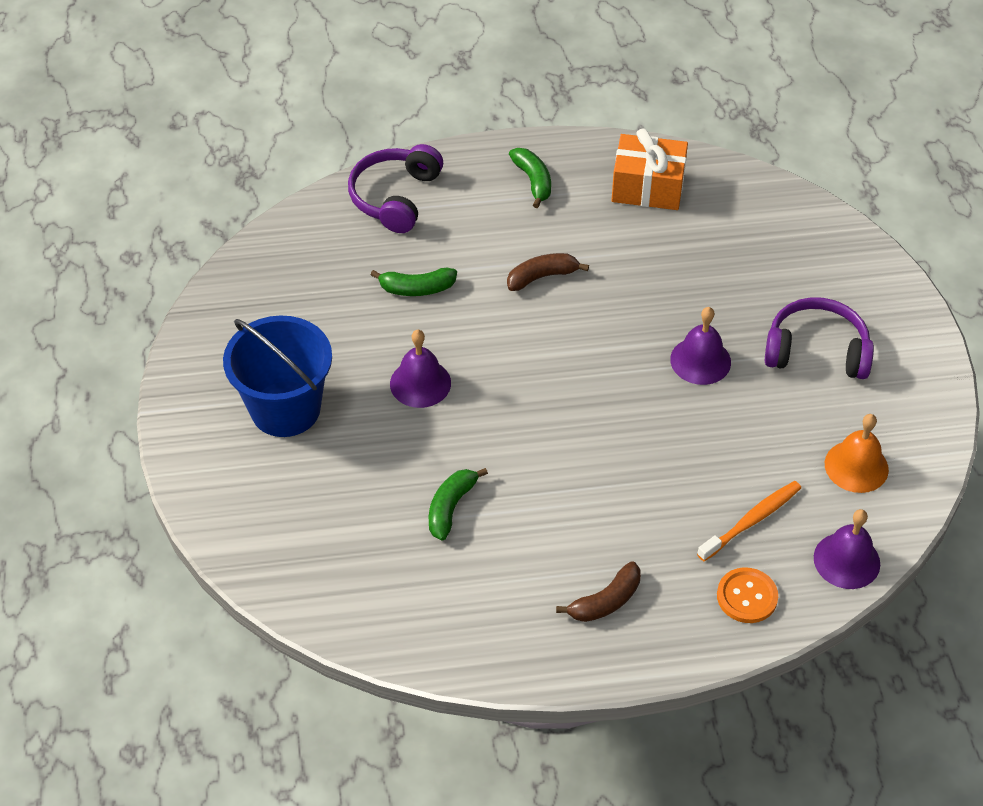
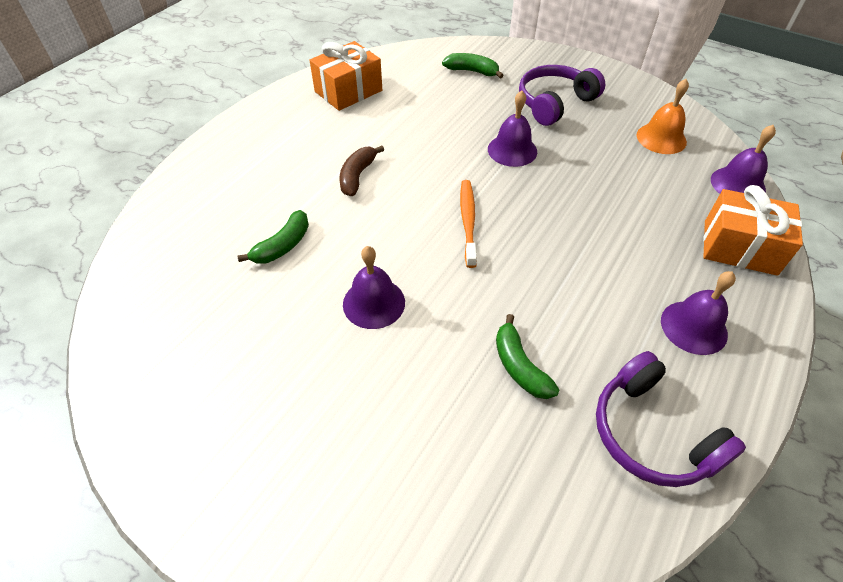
camera: 50 degrees left, 0 degrees up
(285, 409) = (295, 419): blue bucket -> none
(395, 197) = (187, 203): purple headphones -> purple headphones (652, 433)
(533, 181) = (274, 132): green banana -> green banana (472, 71)
(605, 601) = (693, 327): brown banana -> purple bell
(747, 596) = (739, 247): orange button -> orange gift
(752, 521) = (671, 206): orange toothbrush -> orange toothbrush (468, 221)

